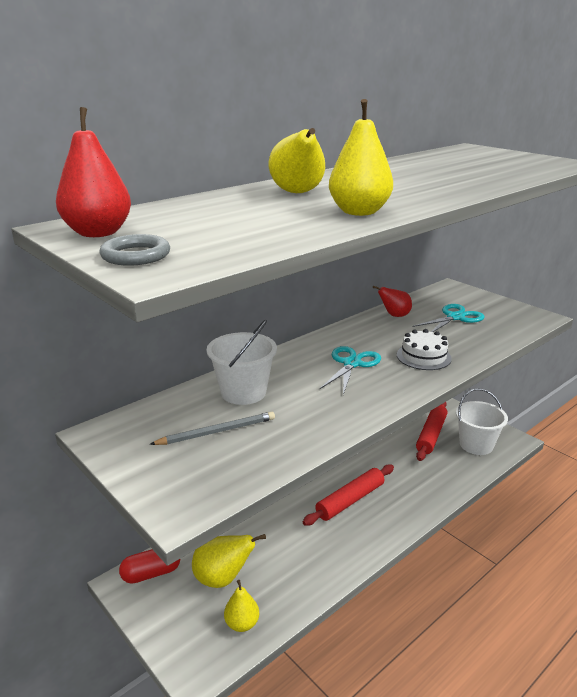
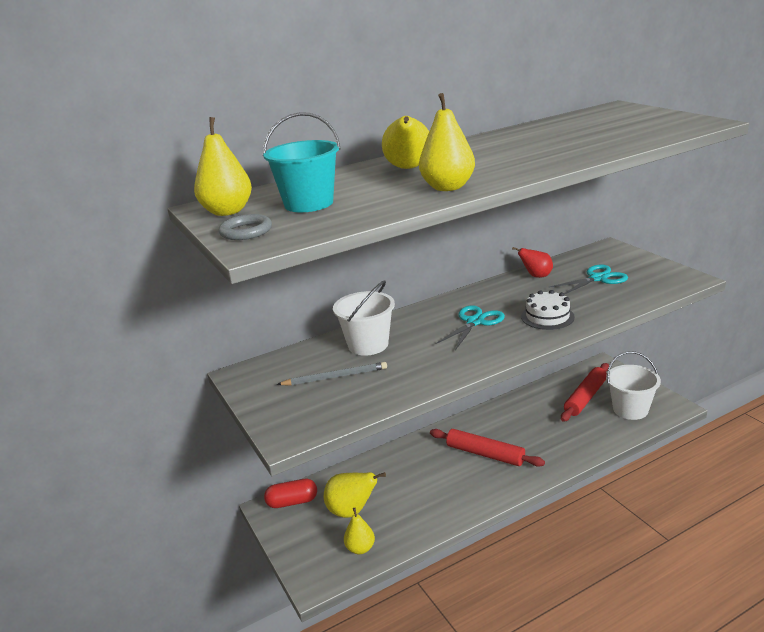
camera: 15 degrees right, 0 degrees up
(98, 233) = (227, 212): red pear -> yellow pear
(201, 226) = (309, 204): none -> turquoise bucket
(350, 500) = (485, 454): red rolling pin -> red rolling pin turned 60 degrees clockwise

